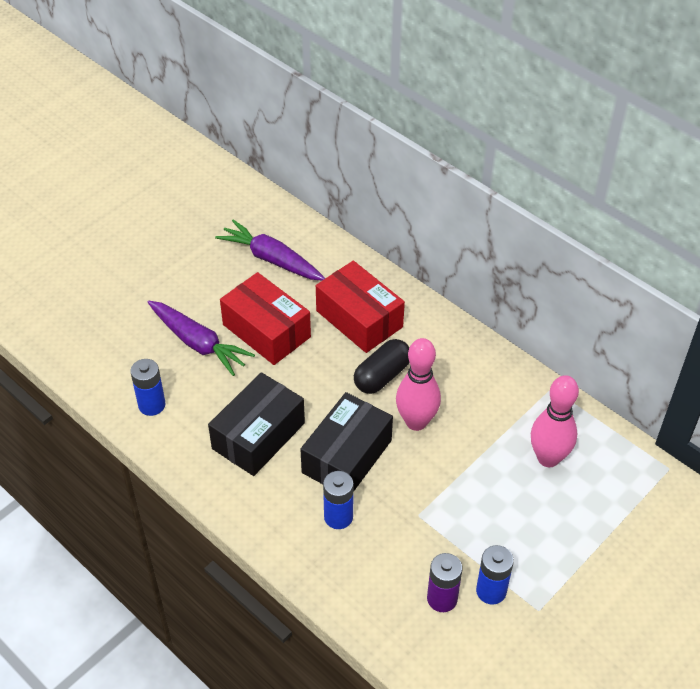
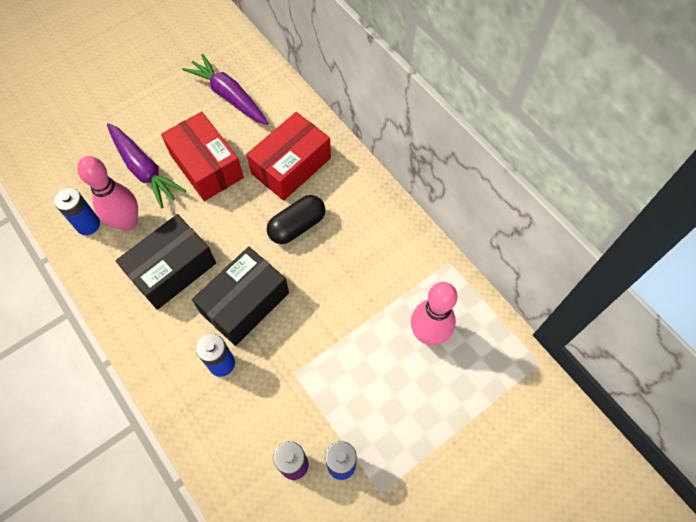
camera: 10 degrees right, 15 degrees up
(359, 319) = (291, 166): red box -> red box turned 75 degrees clockwise
(416, 422) = (316, 277): pink bowling pin -> pink bowling pin (127, 222)

